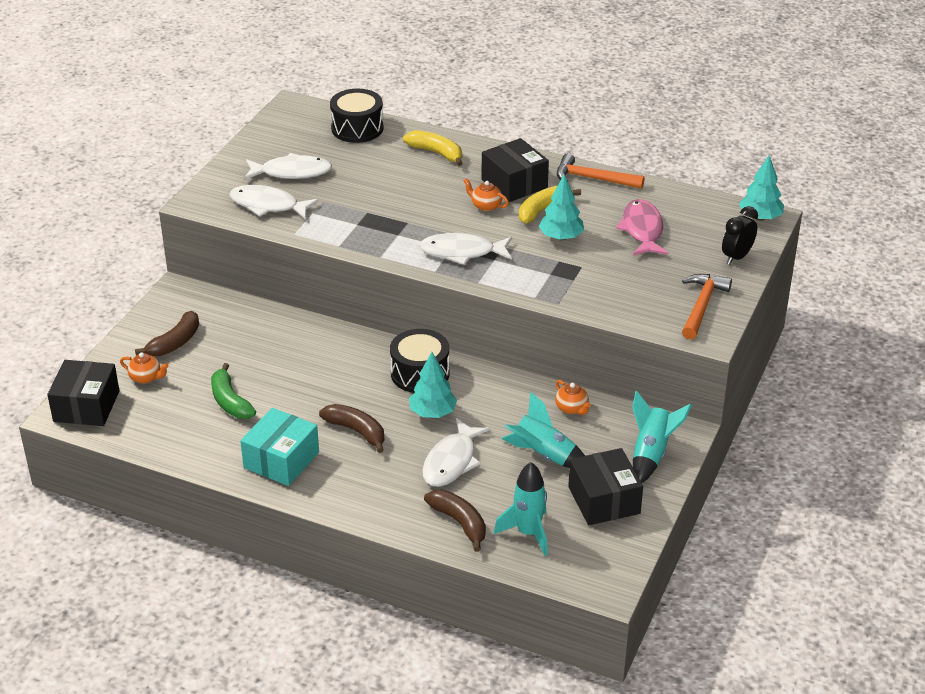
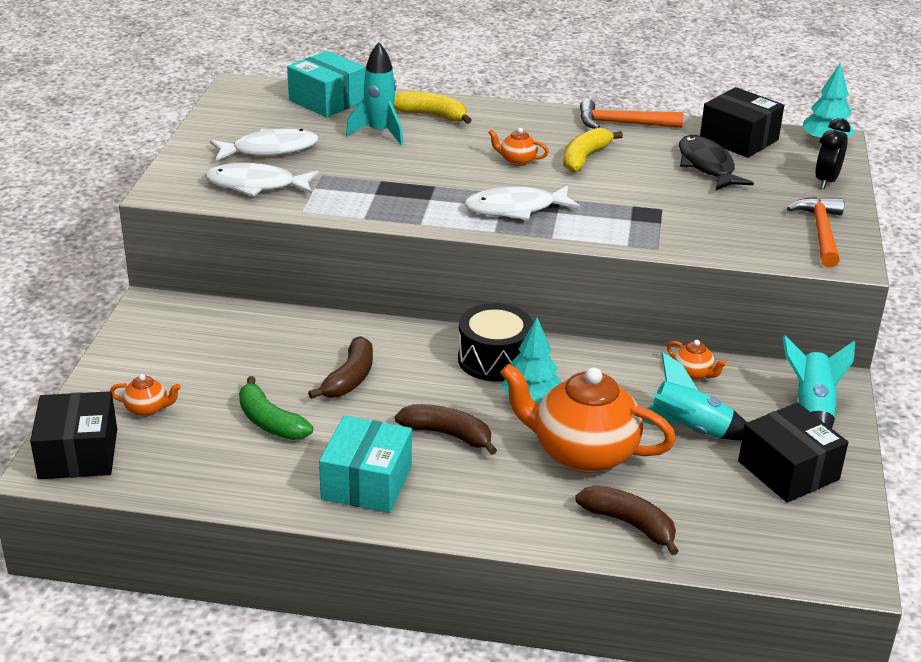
camera: 15 degrees left, 5 degrees down
(175, 343) = (170, 363): brown banana -> brown banana (350, 378)
(357, 128) = (327, 101): black drum -> turquoise box
(451, 461) = (582, 453): white fish -> orange teapot
(514, 183) = (537, 136): black box -> black box (739, 139)
(528, 533) = (720, 523): turquoise rocket -> turquoise rocket (379, 133)
(561, 237) = (621, 182): turquoise tree -> none
(642, 230) = (707, 166): pink fish -> black fish

